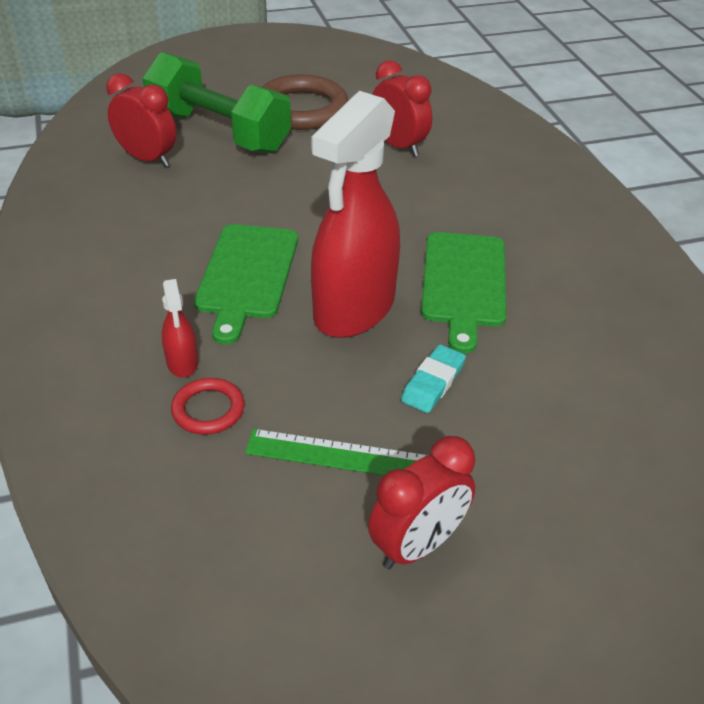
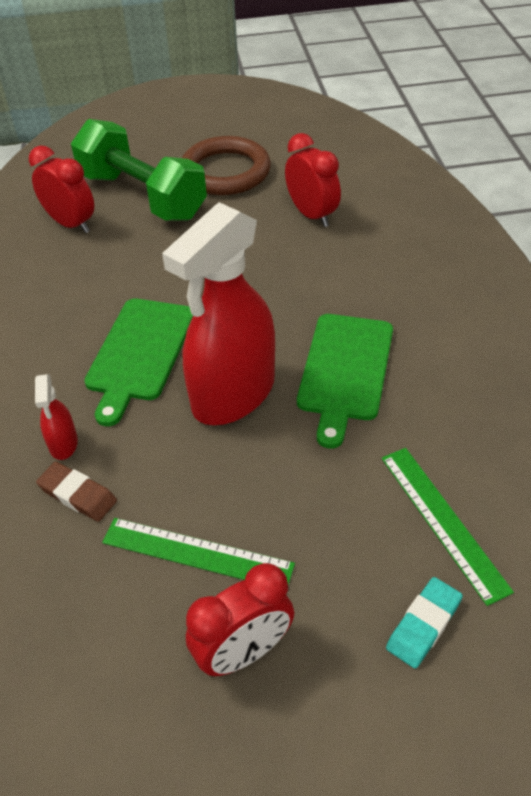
camera: 10 degrees right, 5 degrees up
(208, 410) = (78, 494): red ring -> brown eraser
(433, 382) = (293, 478): turquoise eraser -> turquoise eraser (424, 625)
(592, 413) = (443, 521): none -> green ruler

